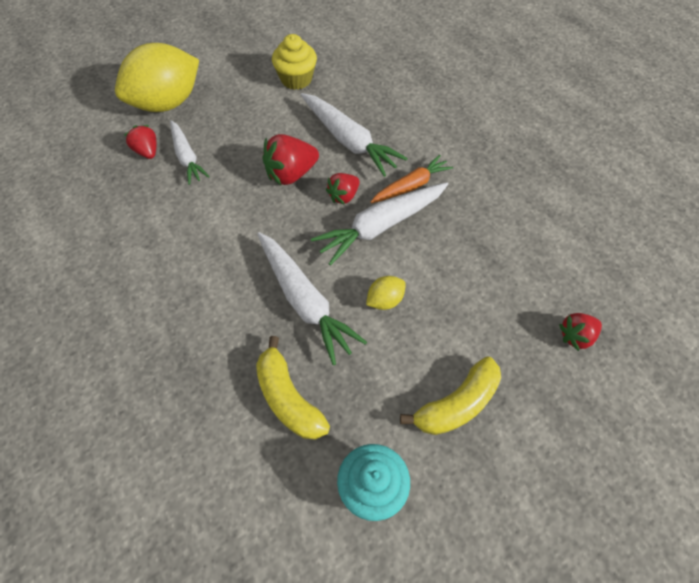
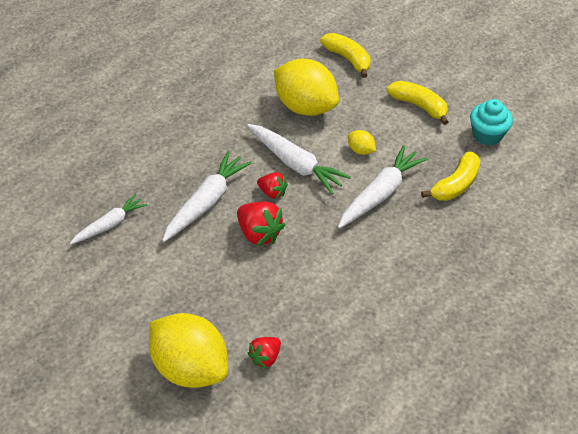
camera: 105 degrees left, 10 degrees down
(187, 157) = (262, 320): white carrot -> white carrot (110, 224)
(296, 79) = (128, 262): yellow cupcake -> none
(411, 186) = (247, 153): orange carrot -> none
(479, 259) = (305, 107): none -> yellow lemon
(576, 336) = (348, 59): red strawberry -> yellow banana

